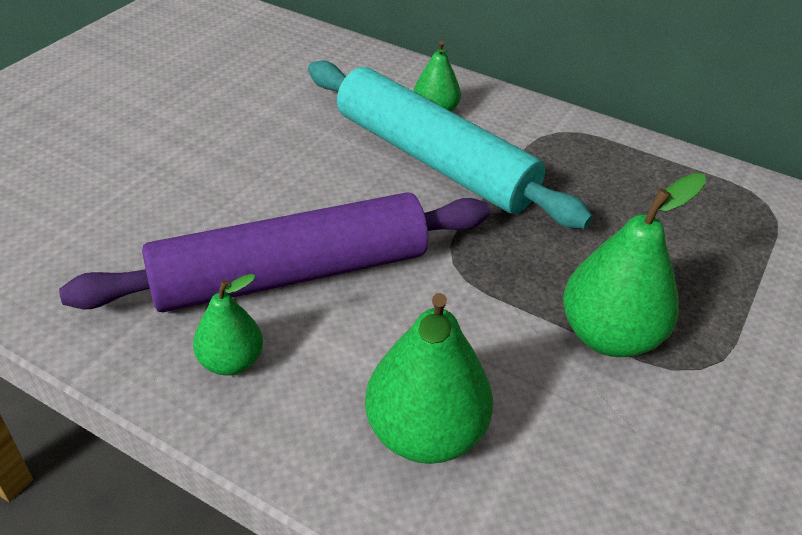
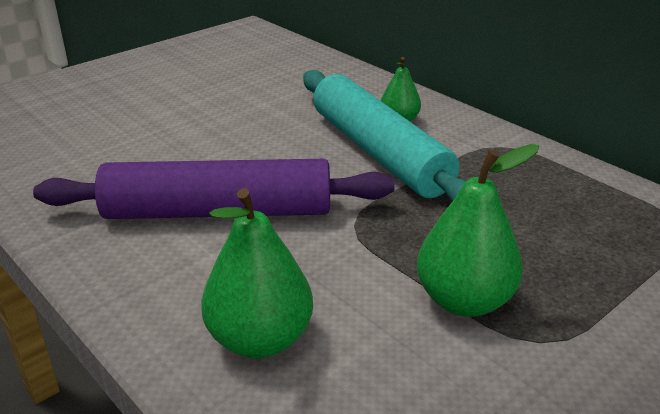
camera: 20 degrees right, 10 degrees down
(231, 362) = (138, 261): green pear -> none

